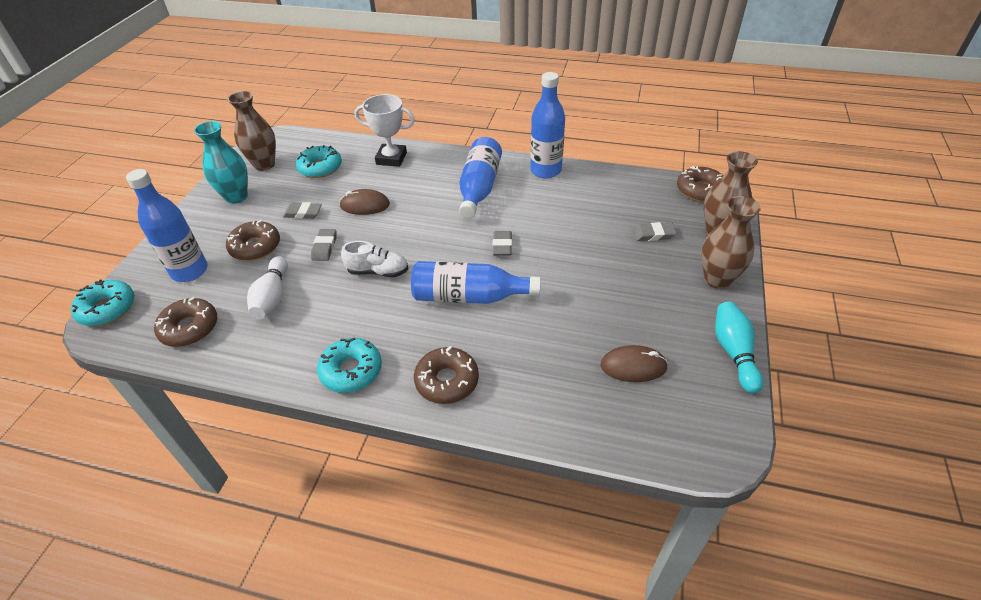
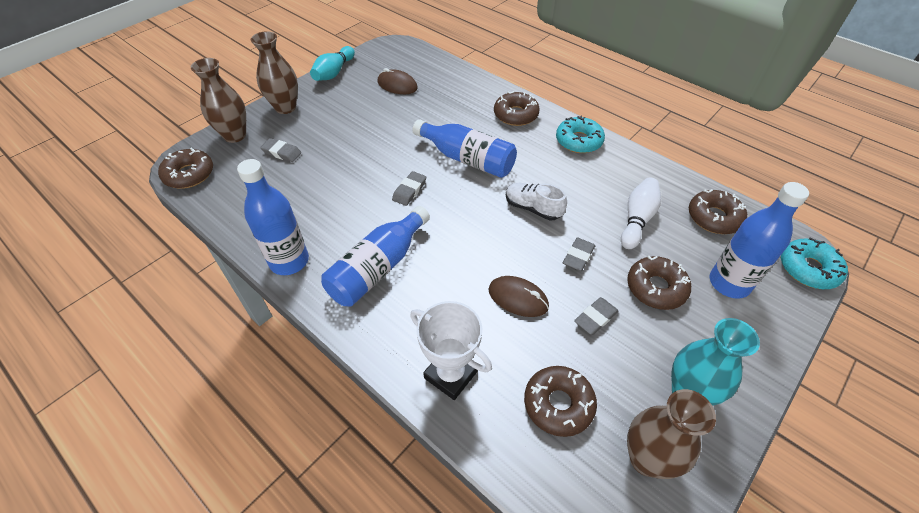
camera: 155 degrees left, 5 degrees up
(303, 213) = (595, 318): grey eraser -> grey eraser turned 75 degrees counterclockwise
(320, 168) = (558, 404): turquoise donut -> brown donut

